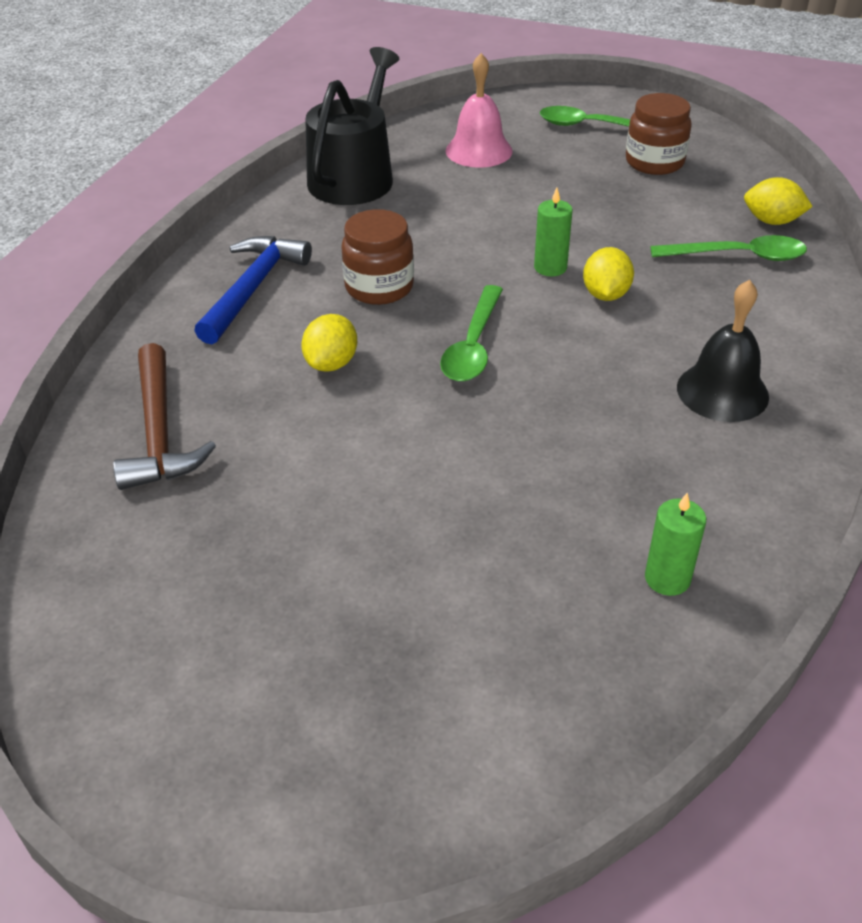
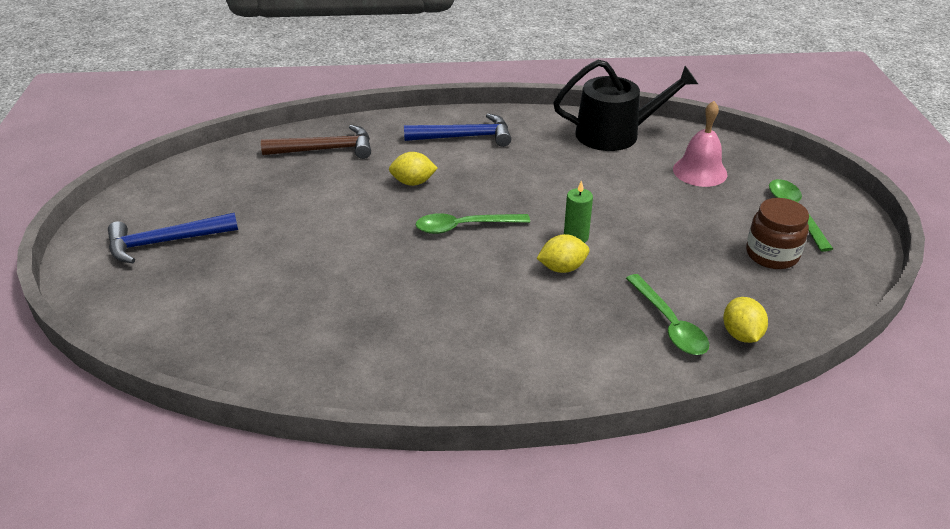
camera: 65 degrees right, 5 degrees down
(159, 432) = (325, 149): brown hammer -> brown hammer turned 150 degrees counterclockwise
(292, 692) = (166, 242): none -> blue hammer
(379, 287) = (499, 177): brown jar -> none
(667, 578) = (288, 351): green candle -> none
(722, 391) = (485, 344): black bell -> none

